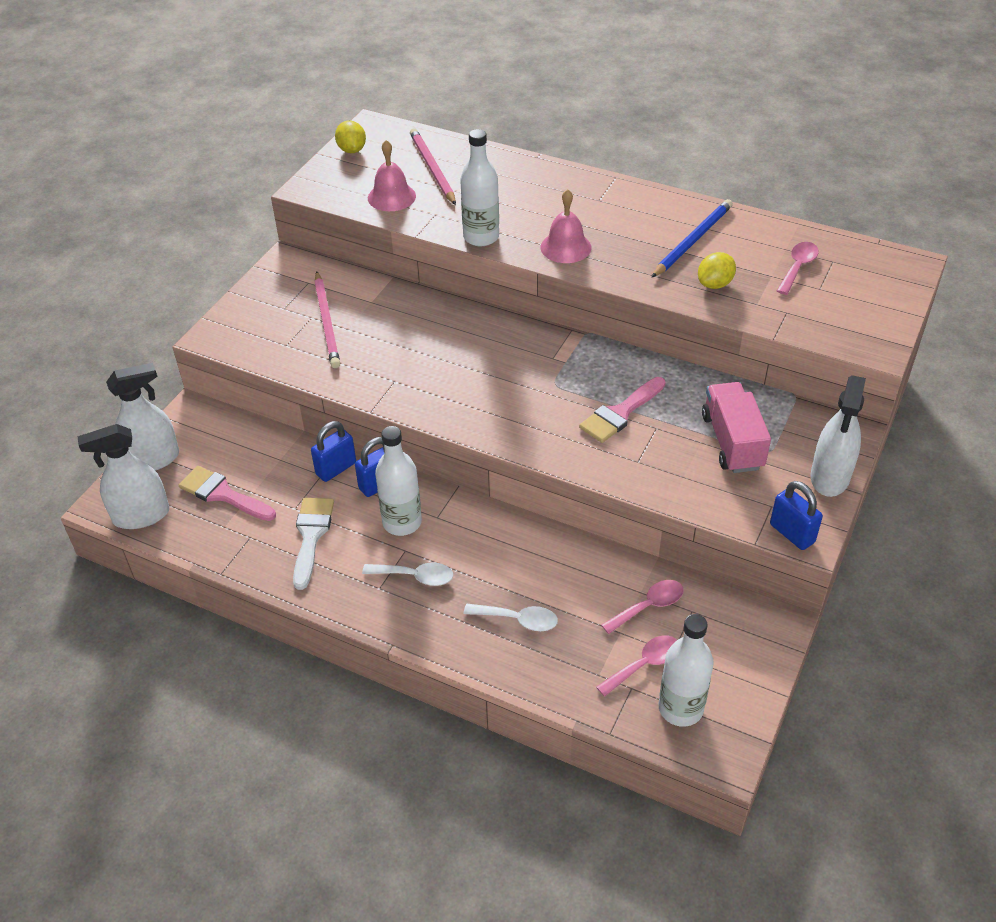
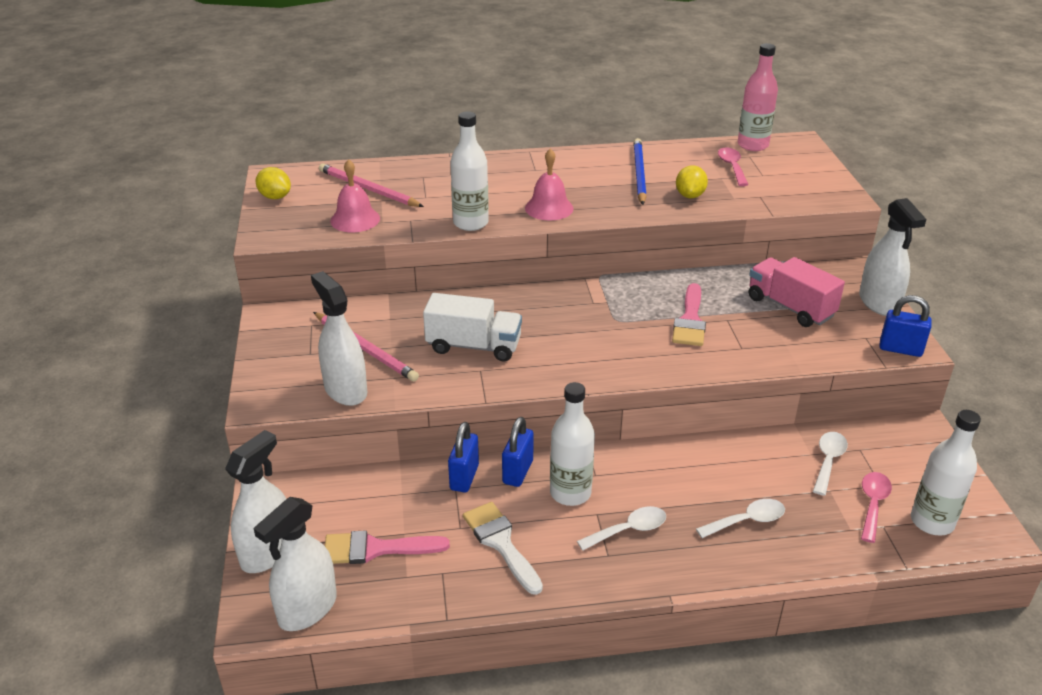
camera: 35 degrees left, 10 degrees down
(279, 353) = (345, 390): none -> white spray bottle
(411, 356) = (473, 346): none -> white truck
(649, 606) = (828, 461): pink spoon -> white spoon
(852, 249) = (752, 145): none -> pink bottle

